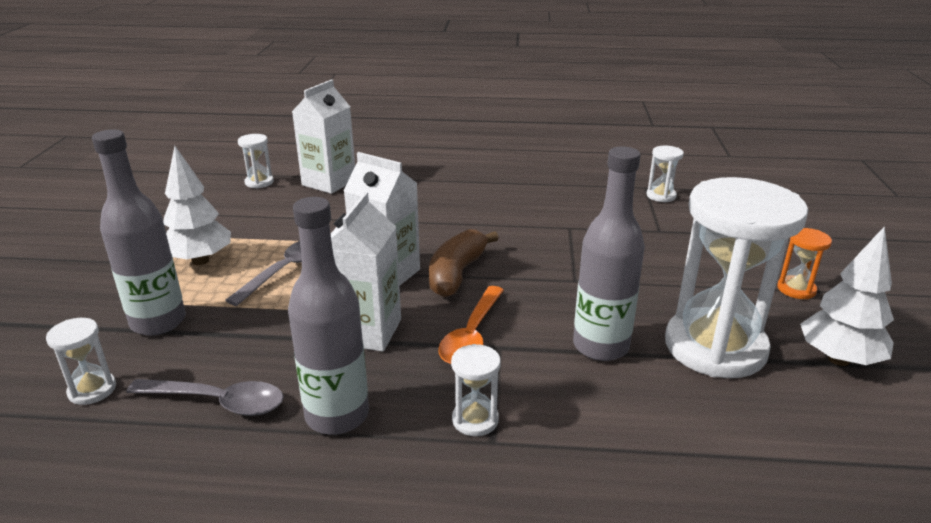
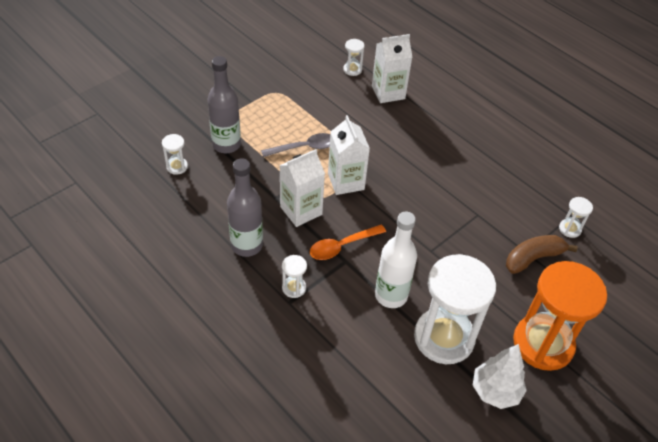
camera: 40 degrees right, 20 degrees up
(200, 260) = (274, 115): white tree -> none
(217, 402) = (212, 205): grey spoon -> none
(456, 274) = (378, 205): brown banana -> brown banana (533, 258)
(600, 346) = (391, 295): grey bottle -> white bottle
(796, 289) = (543, 344): orange hourglass -> orange hourglass, size x2.41

